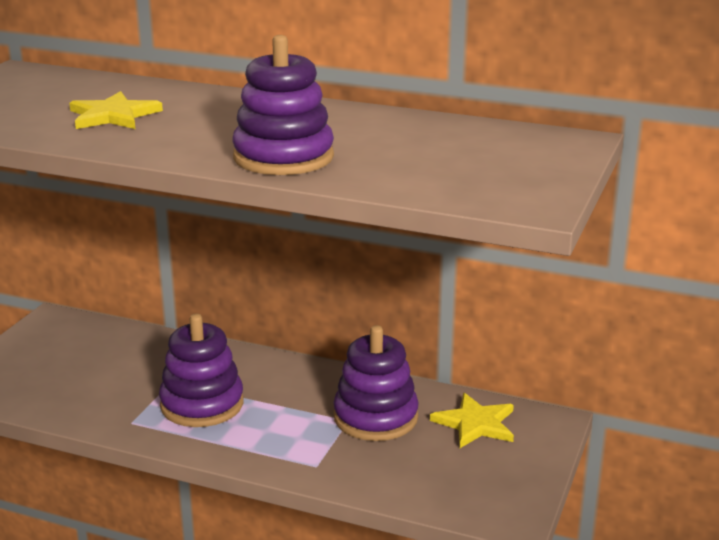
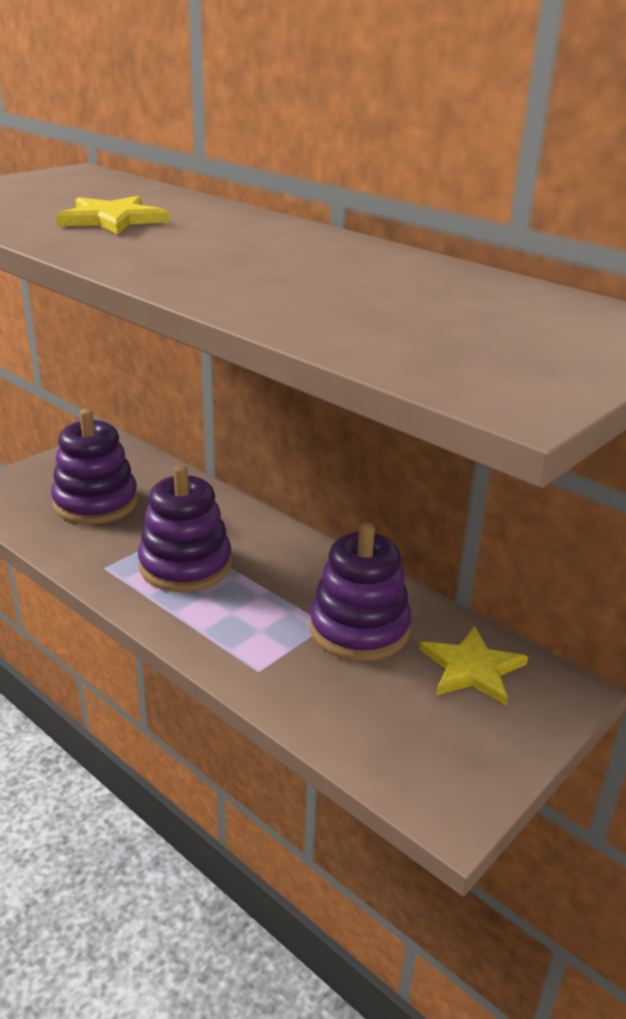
camera: 20 degrees right, 5 degrees up
(283, 157) = (242, 286): purple stacking toy -> purple stacking toy (96, 503)

